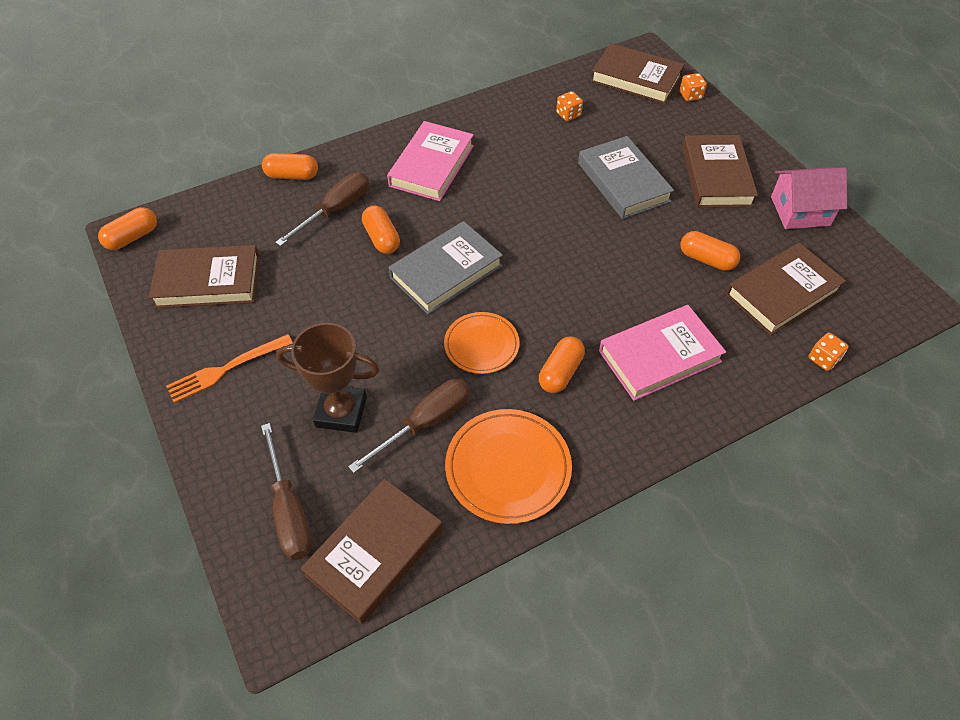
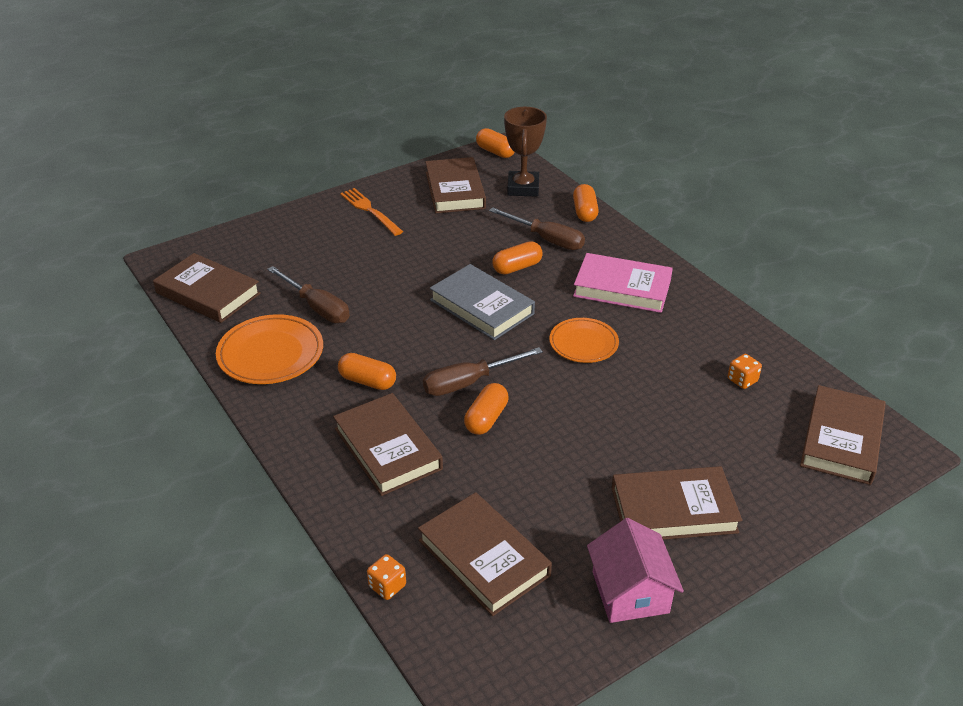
camera: 85 degrees right, 15 degrees down
(289, 510) = (247, 253): brown screwdriver -> brown screwdriver (469, 382)
(341, 412) = (329, 266): brown trophy -> brown trophy (523, 188)
(481, 345) = (397, 332): orange plate -> orange plate (583, 343)
(623, 182) = (638, 425): grey book -> none
(659, 356) = (388, 449): pink book -> brown book
(690, 95) = (830, 493): orange dice -> none
(706, 259) = (527, 492): orange capsule -> orange capsule (486, 418)

